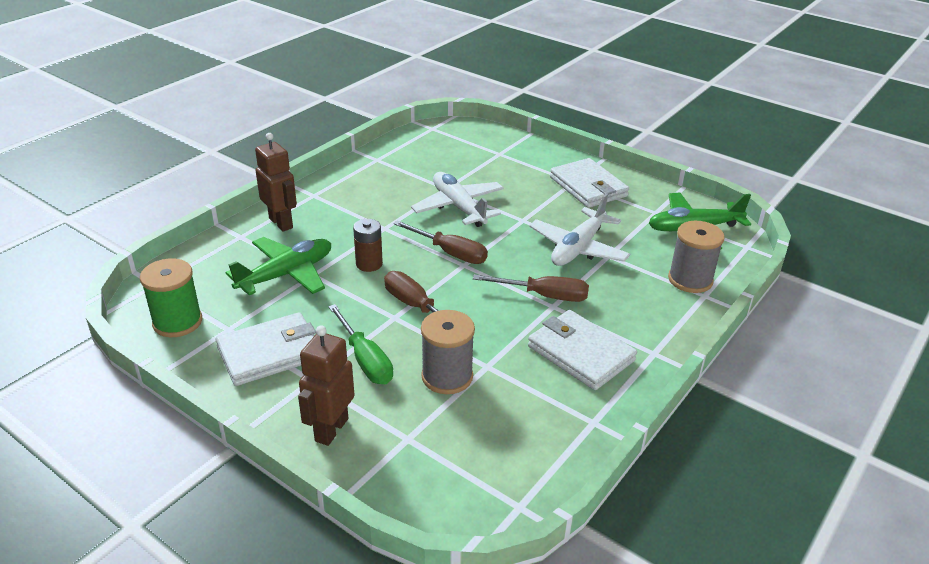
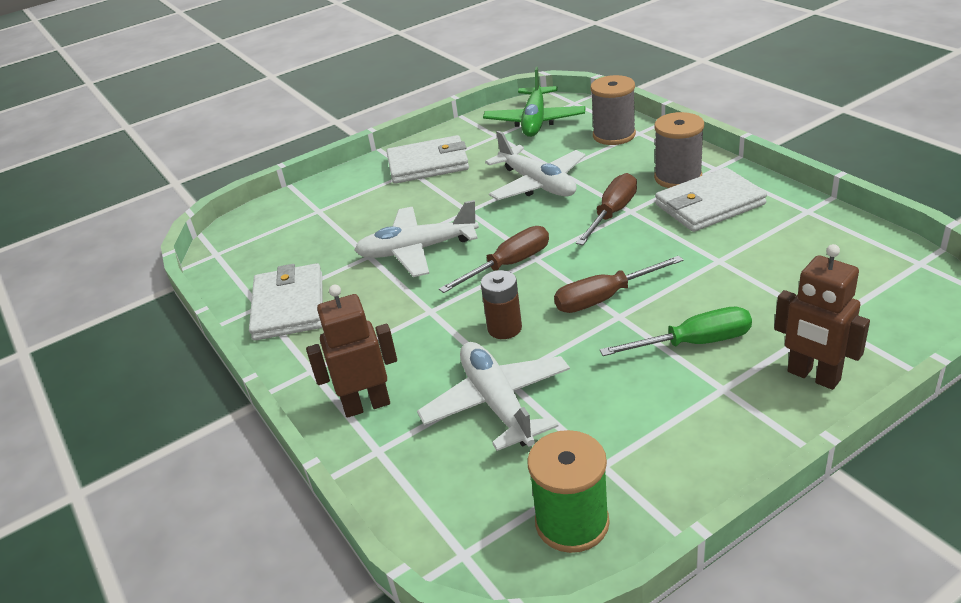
camera: 65 degrees left, 0 degrees up
(270, 353) = (664, 423): white wallet -> white wallet (289, 306)
(286, 274) = (497, 403): green plane -> white plane
(447, 376) = (732, 287): grey spool -> grey spool (678, 177)

